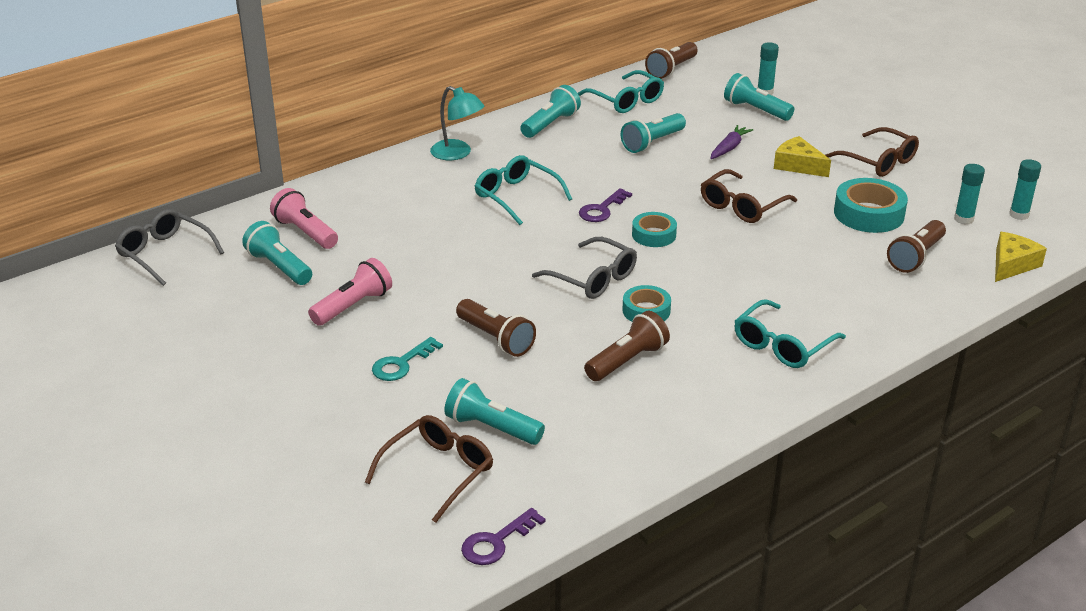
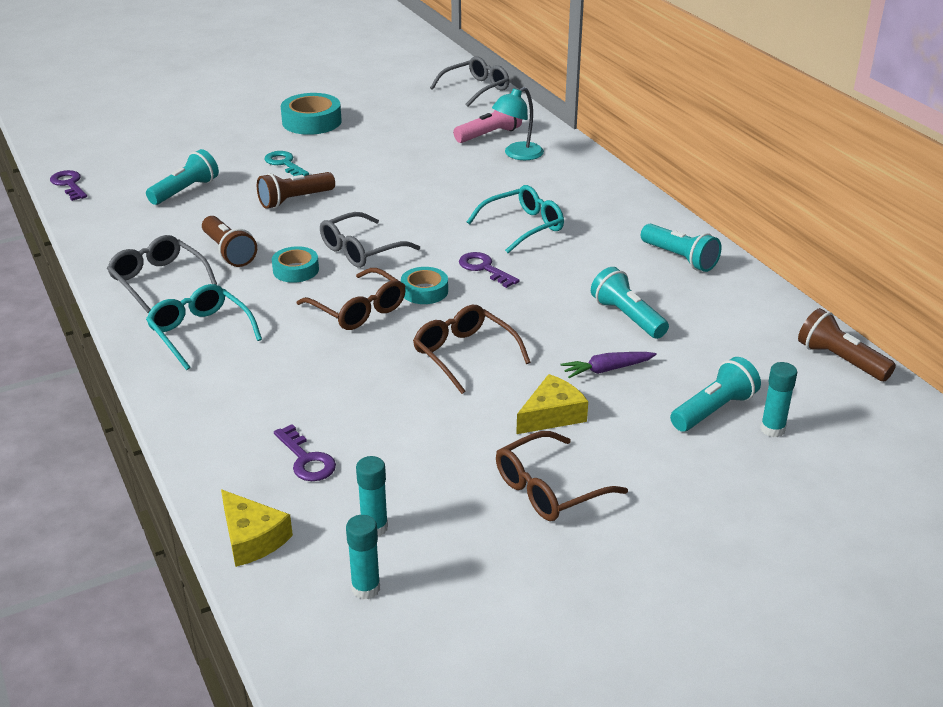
camera: 100 degrees right, 0 degrees up
(279, 267) = (440, 125): turquoise flashlight -> none
(353, 306) = (371, 149): pink flashlight -> none
(438, 472) = (153, 170): brown glasses -> brown glasses (358, 310)
(457, 153) = (618, 204): turquoise lamp -> turquoise lamp (517, 154)
(626, 101) = (742, 314): turquoise glasses -> none
(703, 396) = (158, 280): none -> grey glasses
(729, 148) = (607, 370): purple carrot -> purple carrot turned 120 degrees clockwise
(869, 214) = (416, 446): turquoise tape -> turquoise tape (312, 122)
(916, 257) = (306, 459): brown flashlight -> purple key

